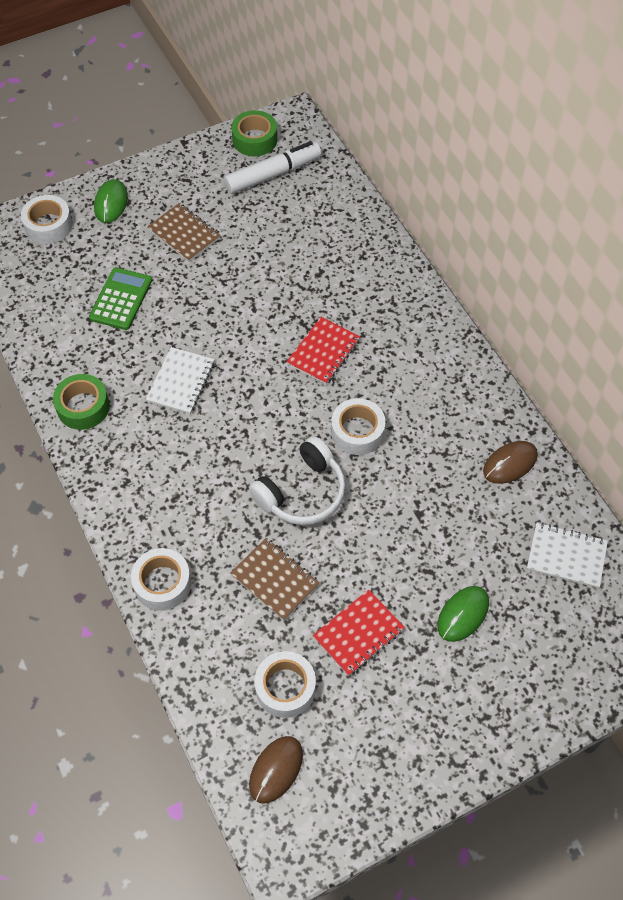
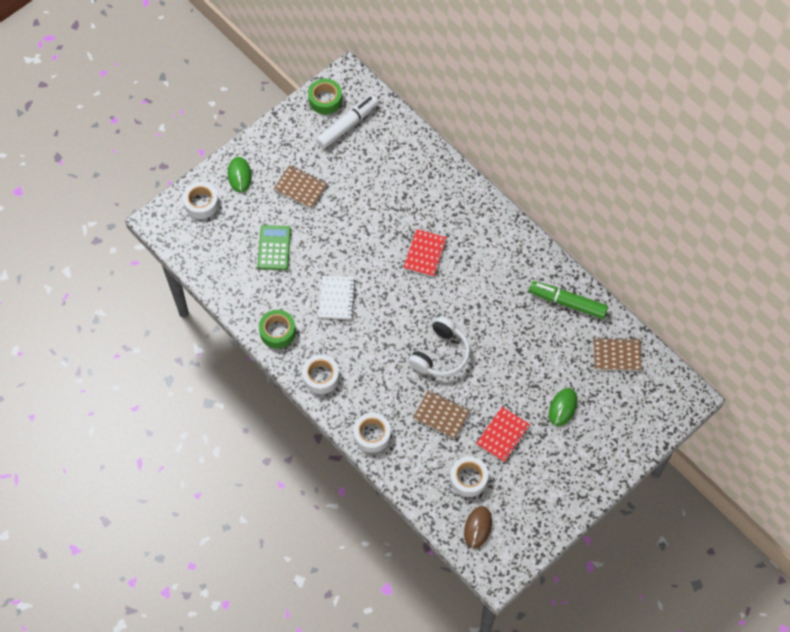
camera: 15 degrees left, 5 degrees up
(357, 431) = (464, 305): white tape -> white tape (321, 377)
(510, 463) = (567, 302): brown mouse -> green marker
(566, 556) = (617, 355): white notebook -> brown notebook

